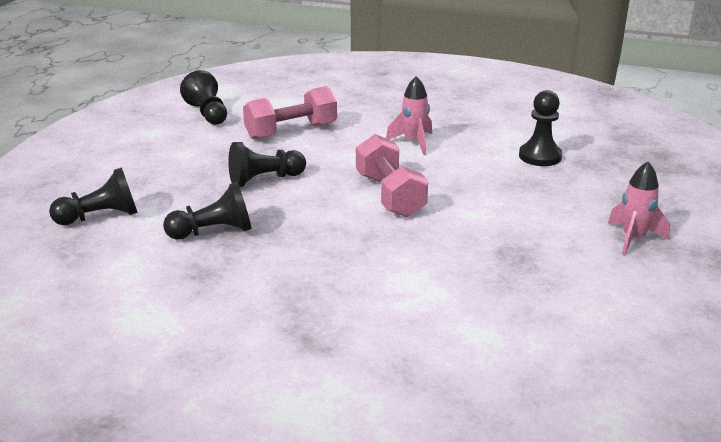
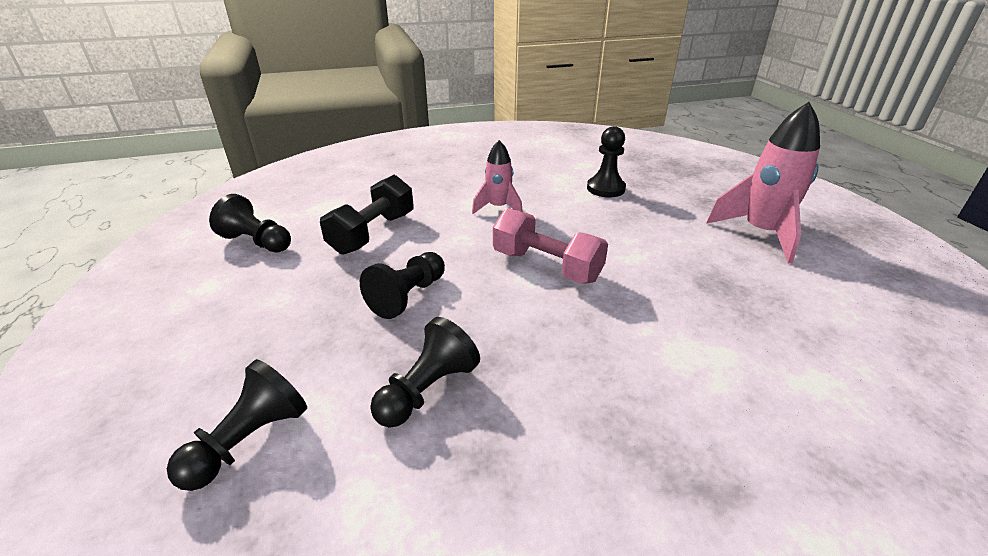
camera: 35 degrees left, 5 degrees up
(291, 131) = (373, 233): pink dumbbell -> black dumbbell
(633, 238) = (761, 234): pink rocket -> pink rocket, size x1.70

